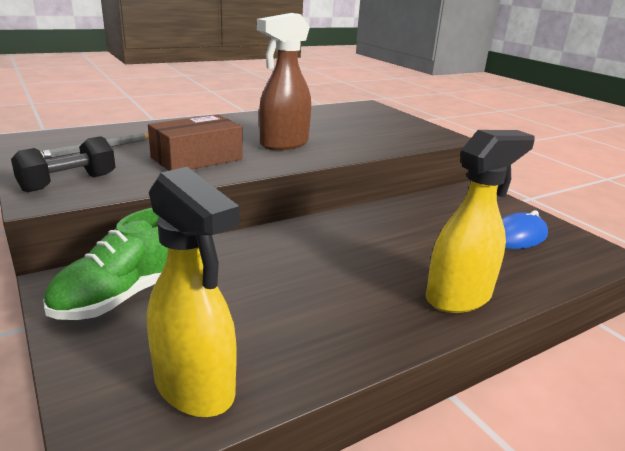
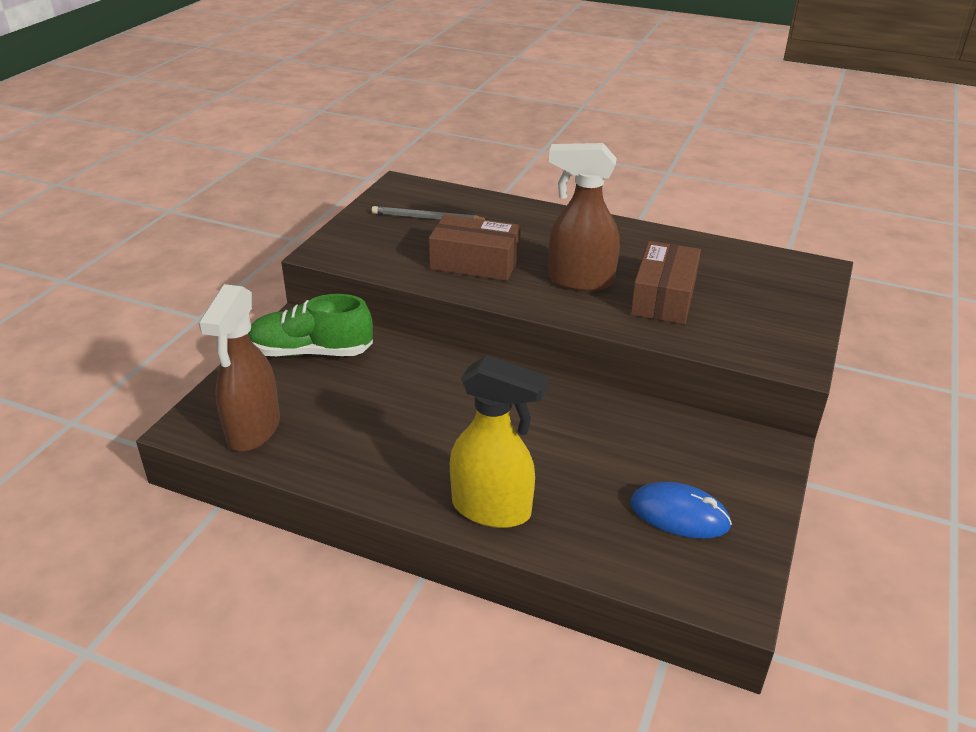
camera: 55 degrees right, 10 degrees up
(68, 183) = (356, 245): black dumbbell -> none
(195, 387) = (253, 430): yellow spray bottle -> brown spray bottle
(341, 135) = (663, 297): none -> brown box

